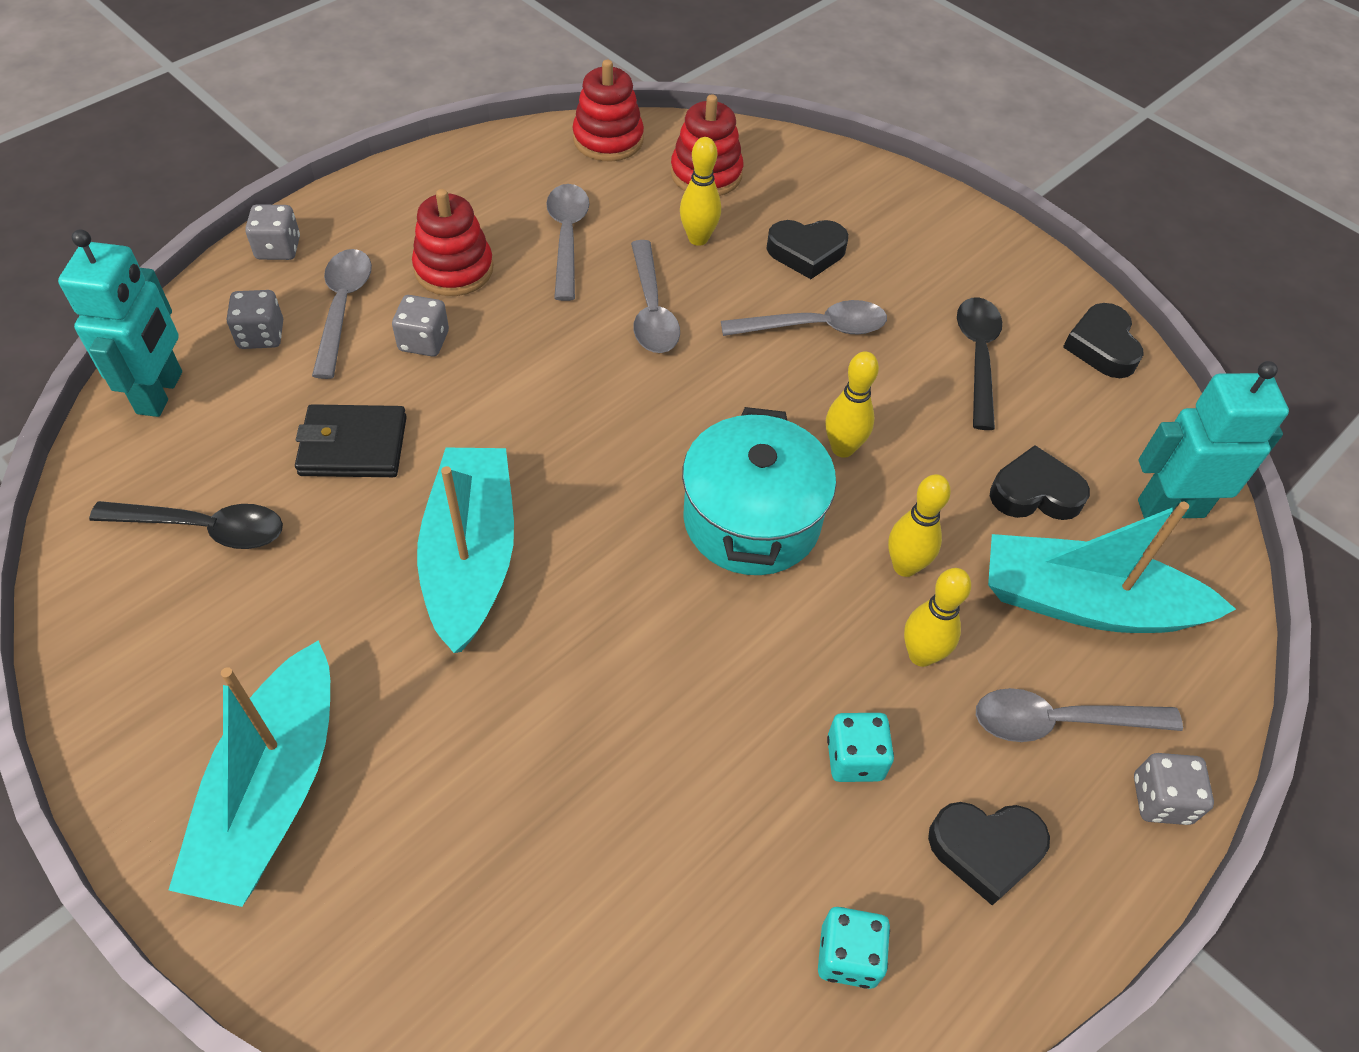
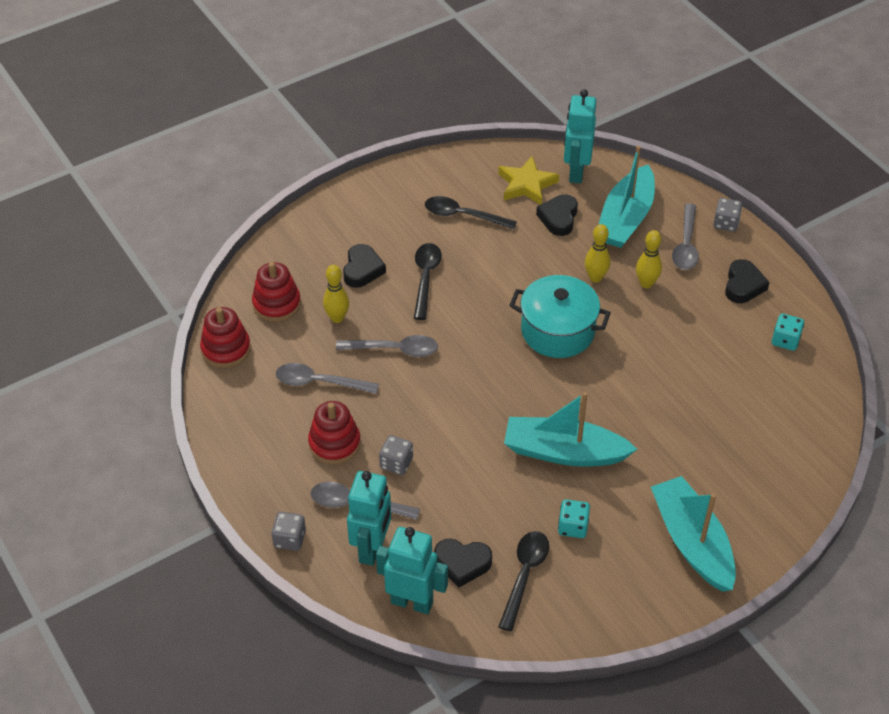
camera: 75 degrees left, 5 degrees down
(261, 335) = (372, 548): grey dice -> turquoise robot
(272, 790) = (692, 542): turquoise boat -> turquoise boat turned 135 degrees counterclockwise
(353, 446) = (475, 502): black wallet -> none
(815, 327) = (425, 278): grey spoon -> black spoon
(842, 448) = (516, 285): yellow bowling pin -> none
(854, 758) = (697, 319): turquoise dice -> turquoise dice (573, 526)
(1097, 436) = (526, 184): none -> yellow star
(1102, 346) = (466, 164): black heart -> black heart (462, 563)

